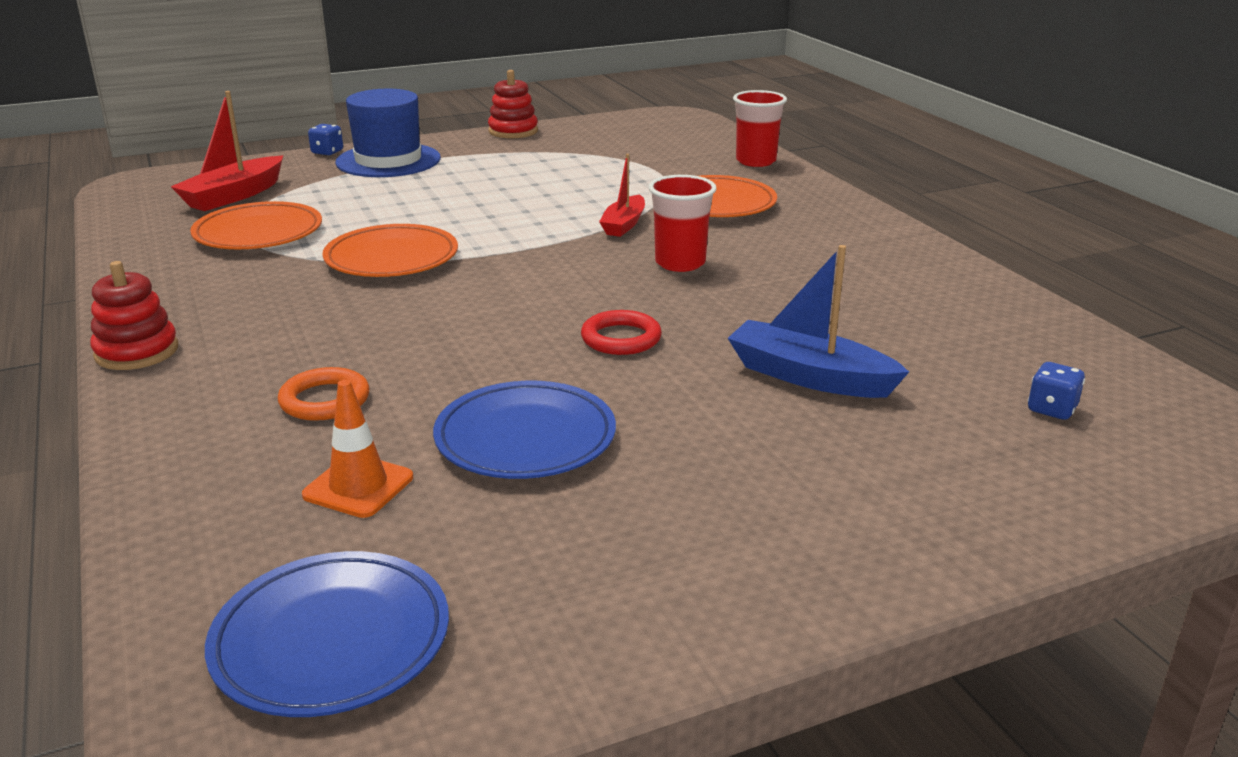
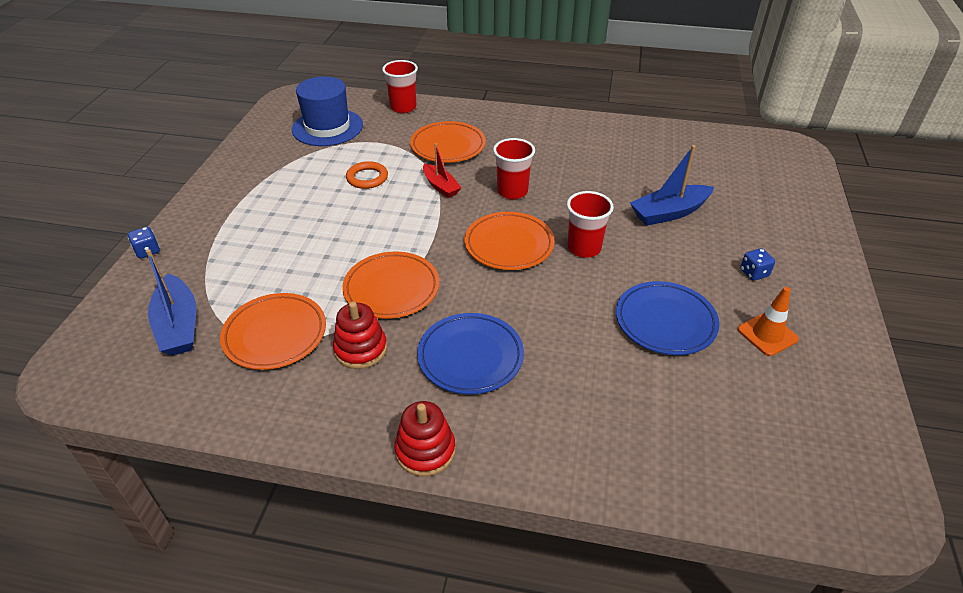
camera: 55 degrees left, 15 degrees up
(234, 196) = (178, 325): red boat -> blue boat
(325, 400) = (568, 381): orange ring -> orange ring (367, 178)
(331, 640) = (809, 451): blue plate -> blue plate (470, 357)
(358, 486) = (675, 398): orange traffic cone -> orange traffic cone (767, 334)
(388, 160) = (209, 230): blue hat -> blue hat (327, 127)
(513, 131) = (229, 160): red stacking toy -> red stacking toy (360, 349)
(560, 292) = (509, 245): none -> orange plate
(621, 338) = (584, 248): red ring -> red cup
(1051, 409) = (741, 171): blue dice -> blue dice (754, 273)

